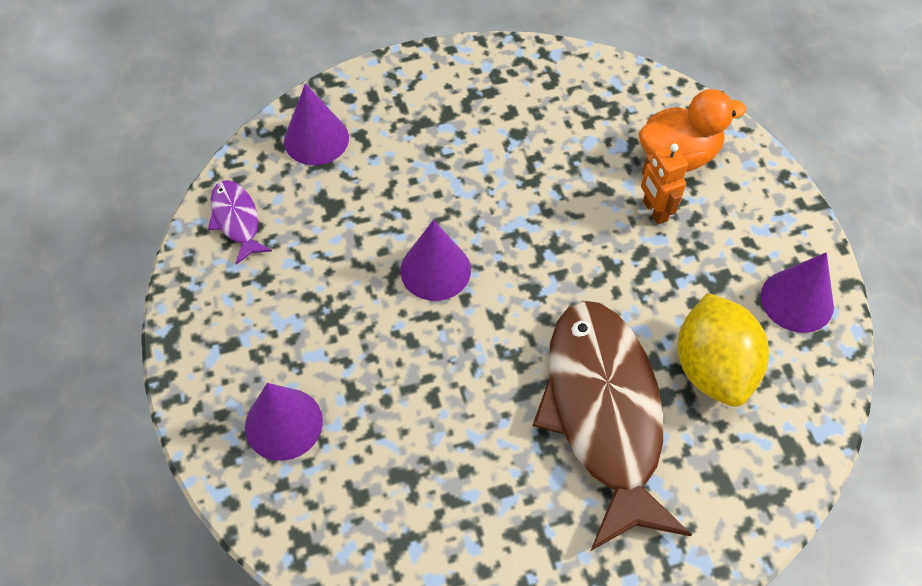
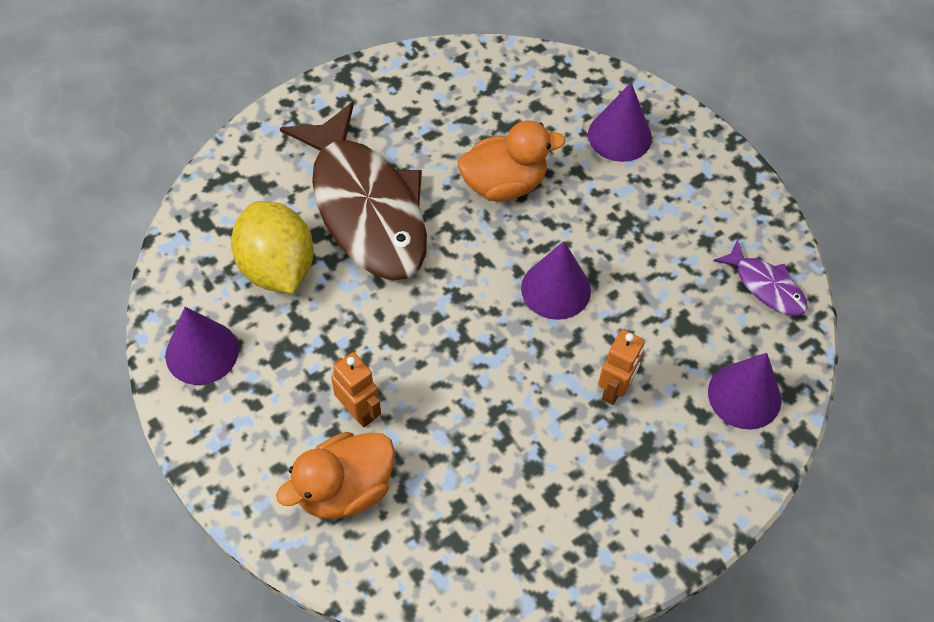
camera: 160 degrees right, 0 degrees up
(423, 171) = (615, 389): none -> orange robot
(441, 398) = (504, 184): none -> orange duck

